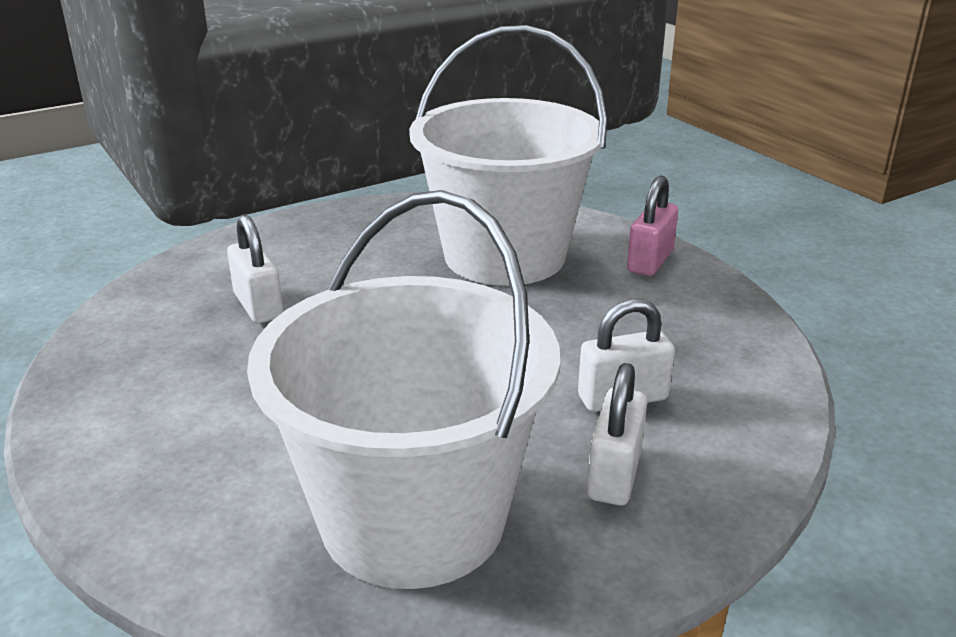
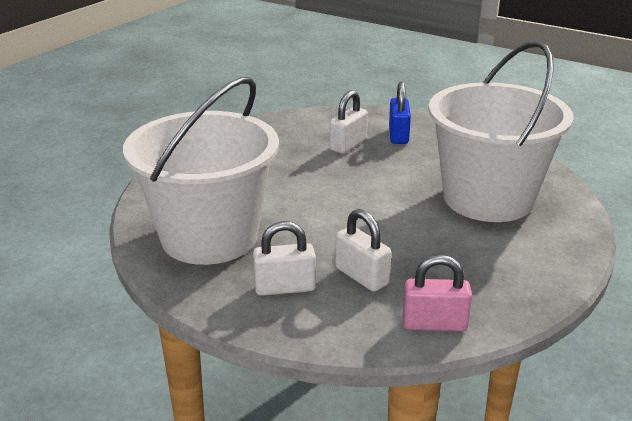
camera: 65 degrees right, 0 degrees up
(279, 261) = (398, 135): none -> blue padlock
(650, 261) = (550, 254): pink padlock -> pink padlock (434, 324)

